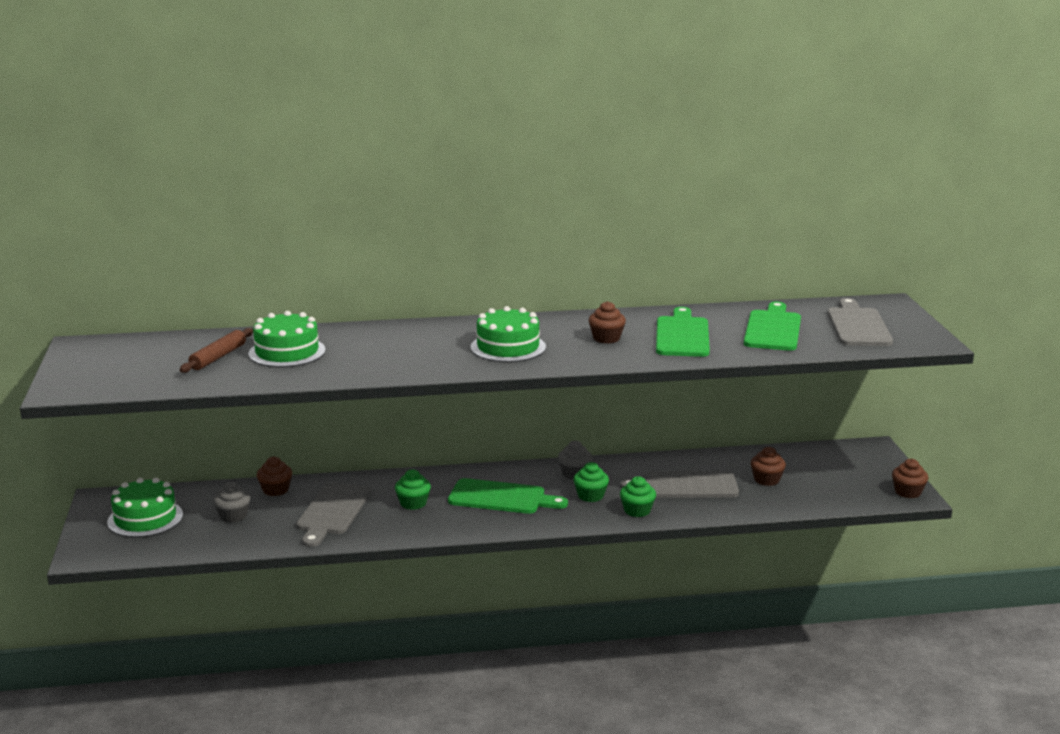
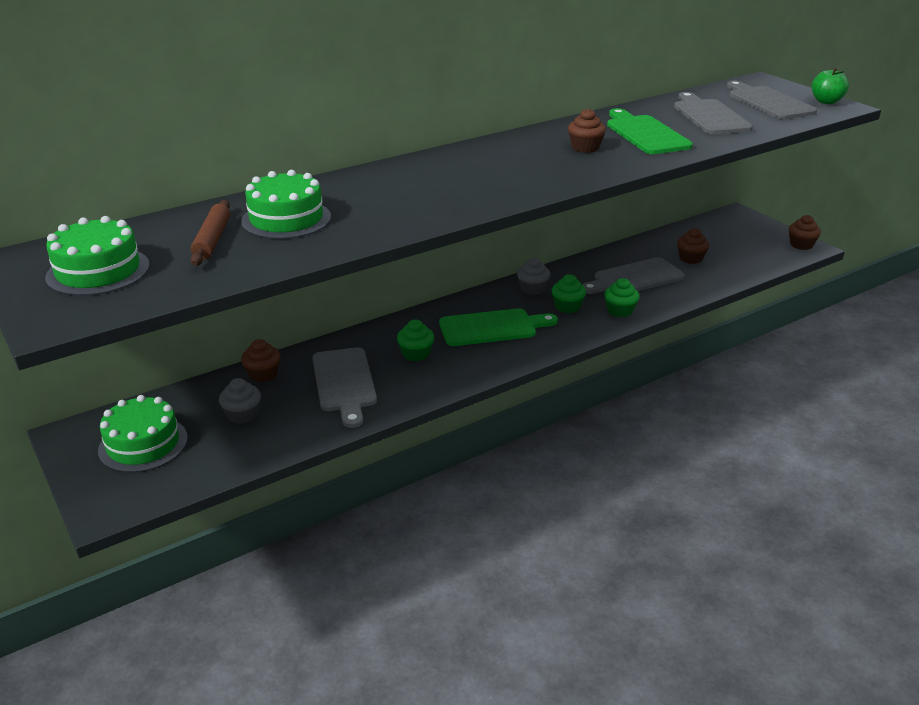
camera: 25 degrees left, 10 degrees up
(508, 347) = (508, 172): green cake -> green cake (98, 271)
(773, 329) = (709, 116): green cutting board -> grey cutting board
(923, 335) = (826, 102): none -> green apple

